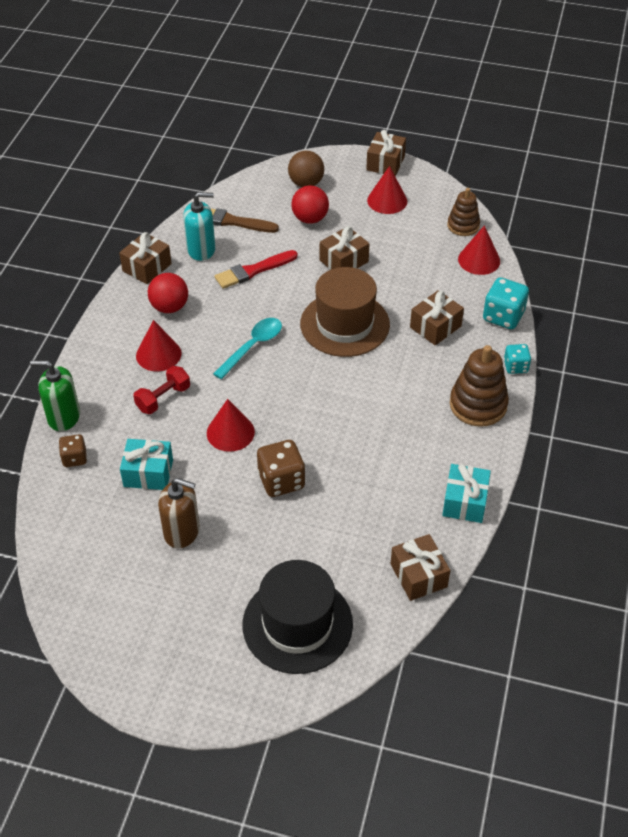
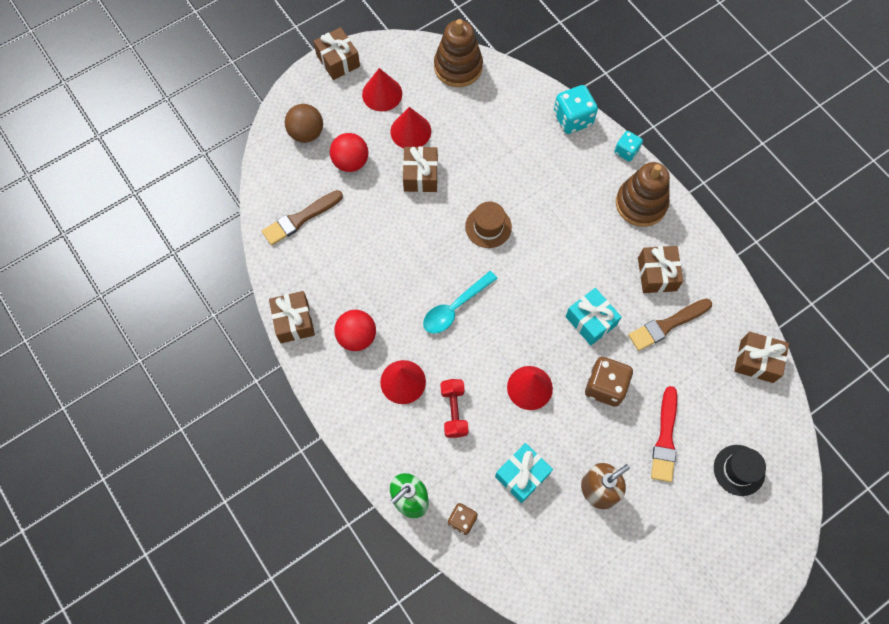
camera: 50 degrees left, 20 degrees up
(201, 250) = (311, 266): turquoise soap dispenser -> none
(252, 346) = (455, 307): turquoise spoon -> turquoise spoon turned 120 degrees counterclockwise
(253, 271) = (372, 246): red brush -> red brush (665, 438)
(297, 624) = (739, 470): black hat -> black hat, size x0.54
(344, 324) = (488, 227): brown hat -> brown hat, size x0.54
(383, 489) = (667, 325): none -> brown brush
(435, 327) = (544, 169): brown gift -> brown gift (657, 274)
(463, 225) = (458, 67): brown stacking toy -> brown stacking toy, size x1.56
(465, 502) = (718, 282): turquoise gift -> turquoise gift (591, 321)
(479, 260) = (503, 87): red cone -> red cone (410, 131)

